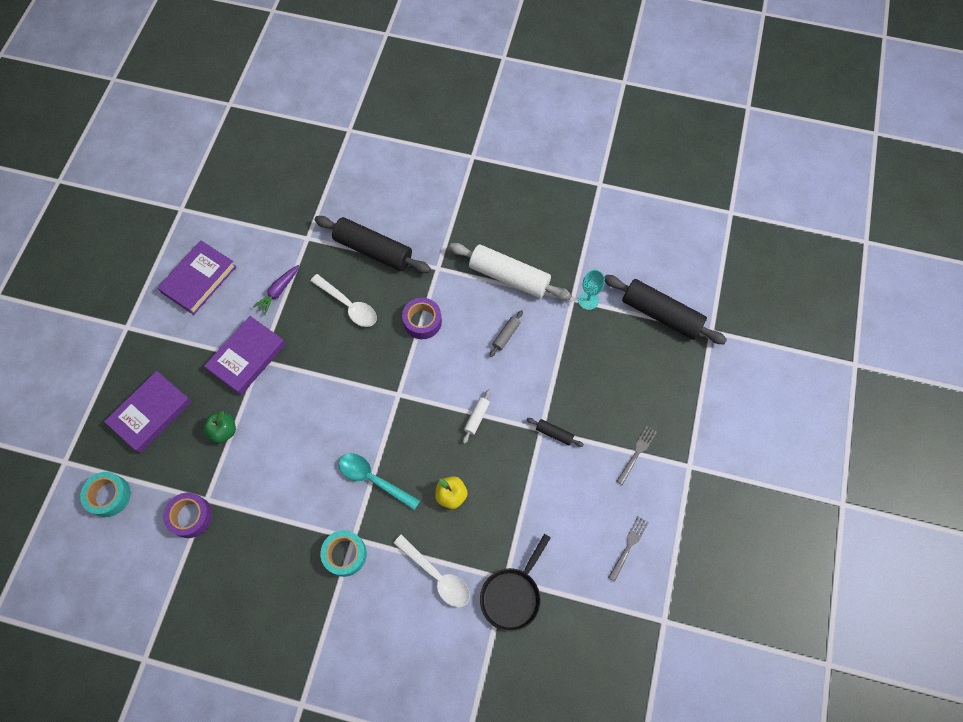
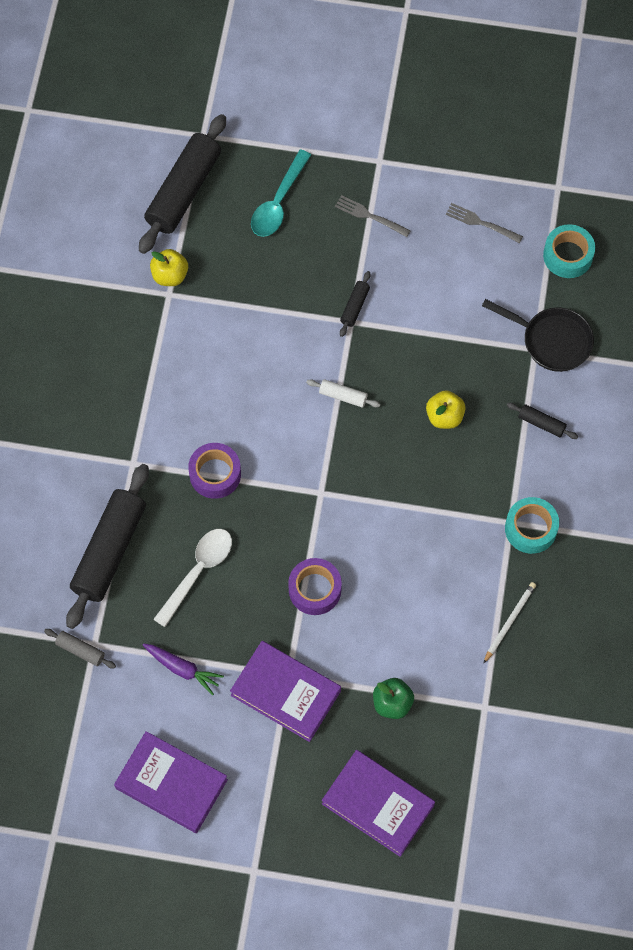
camera: 95 degrees left, 0 degrees up
(109, 496) = (495, 832): turquoise tape -> turquoise tape (568, 256)
(191, 516) = (508, 721): purple tape -> purple tape (315, 590)
(270, 527) = (509, 622): none -> white pencil
(373, 479) = (435, 508): turquoise spoon -> turquoise spoon (278, 202)
(437, 575) = (541, 423): white spoon -> black rolling pin
(506, 335) = (227, 370): grey rolling pin -> grey rolling pin (80, 650)
(509, 277) = (141, 372): white rolling pin -> none
(588, 300) = (170, 275): turquoise goblet -> yellow apple

